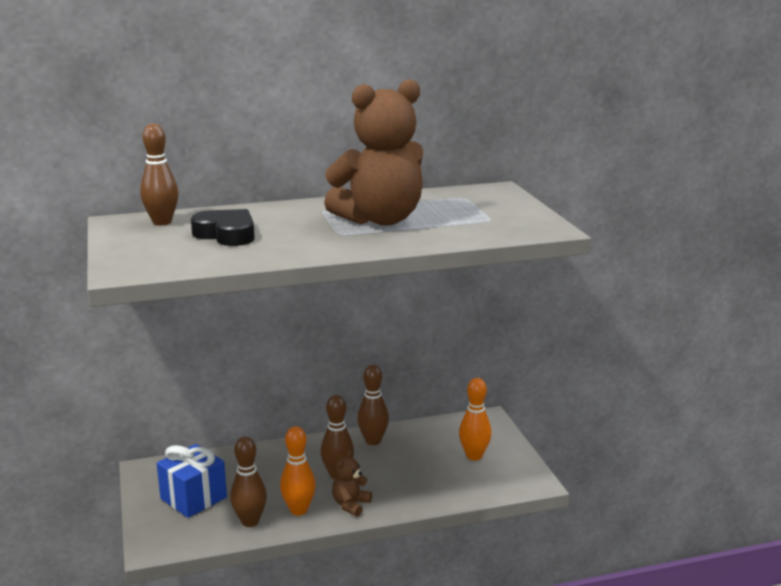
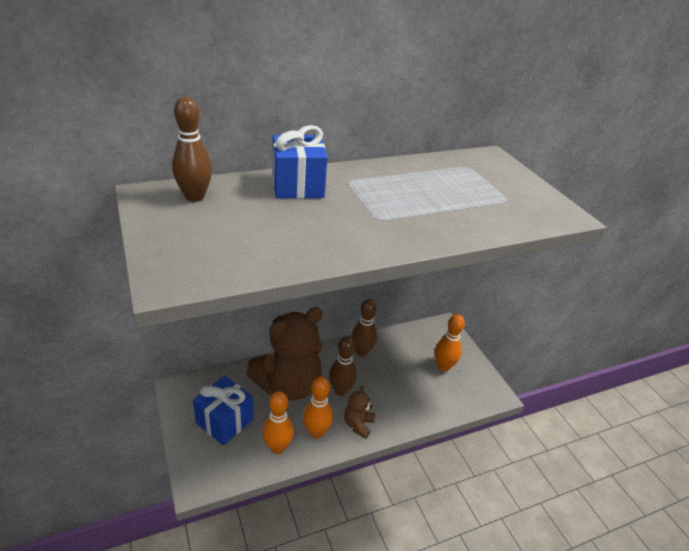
camera: 10 degrees left, 15 degrees up
(226, 234) = (266, 217): black heart -> none
(250, 521) = (277, 447): brown bowling pin -> orange bowling pin
(268, 214) = (297, 186): none -> blue gift
(380, 220) = (407, 197): brown teddy bear -> brown teddy bear (288, 385)

